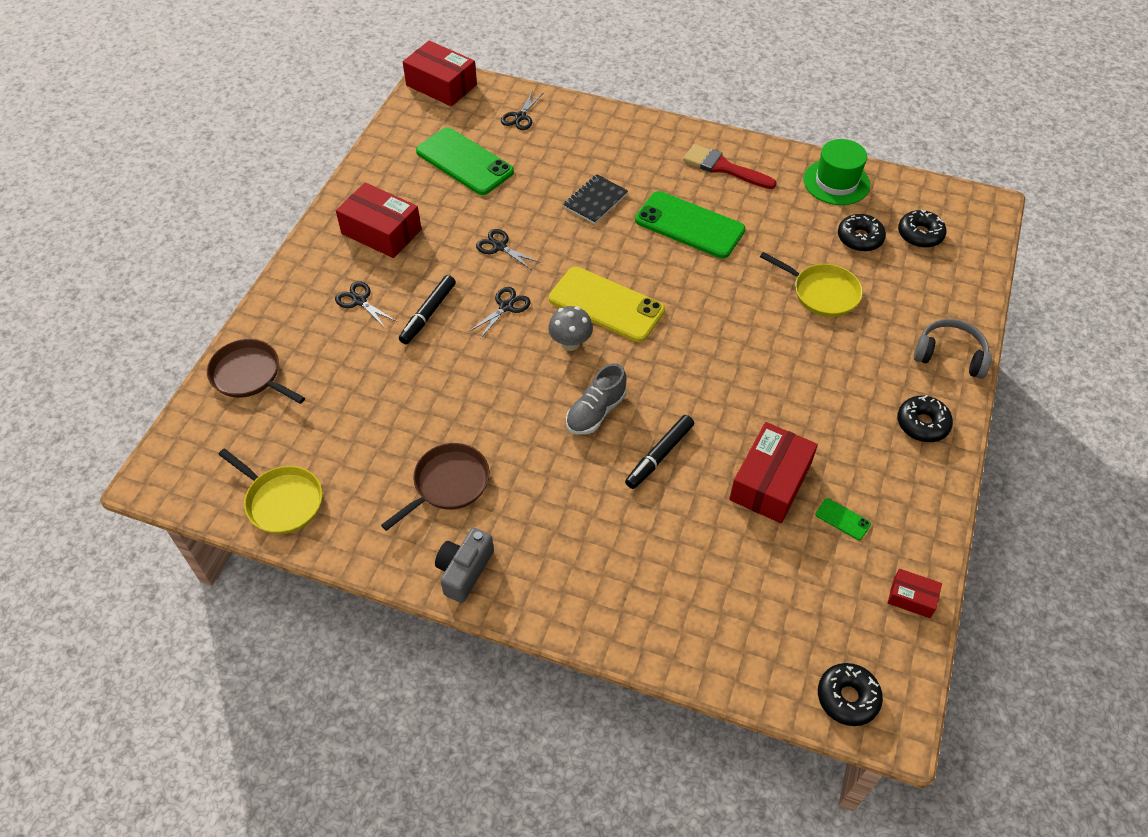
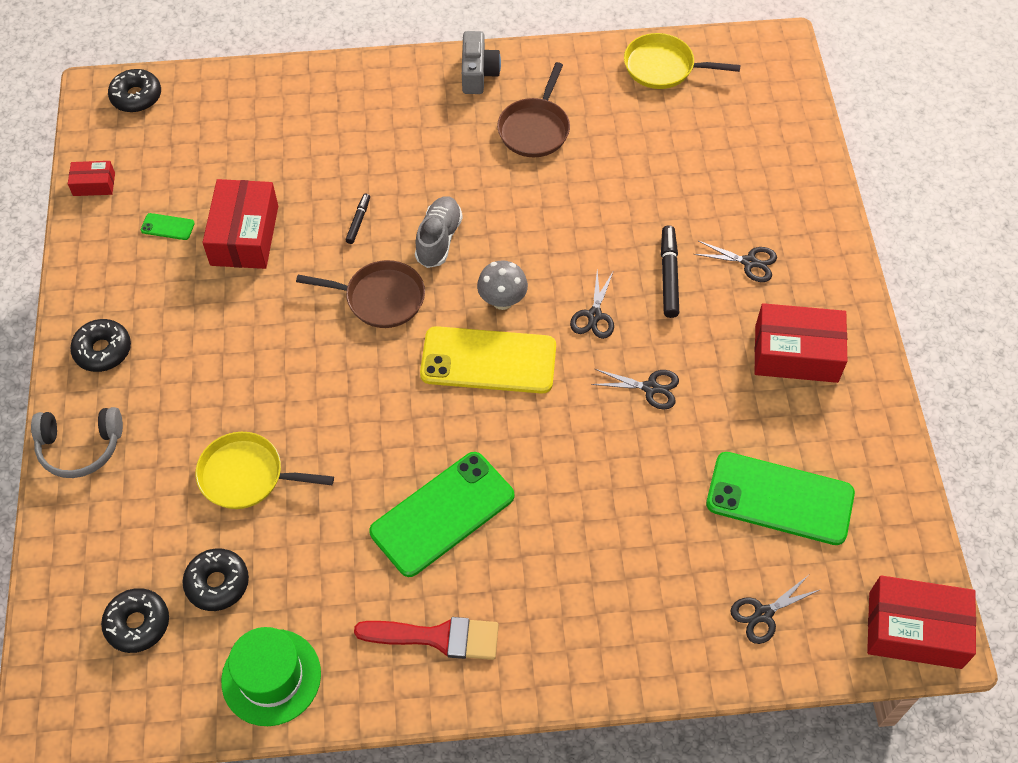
camera: 155 degrees right, 5 degrees up
(249, 375) = (786, 151): brown pan -> brown pan (380, 298)
(520, 117) = (763, 614): black scissors -> black scissors turned 120 degrees counterclockwise
(595, 201) = (578, 504): black notebook -> none
(659, 455) = (358, 221): black marker -> black marker, size x0.58
(689, 225) = (442, 514): green phone -> green phone turned 45 degrees counterclockwise

